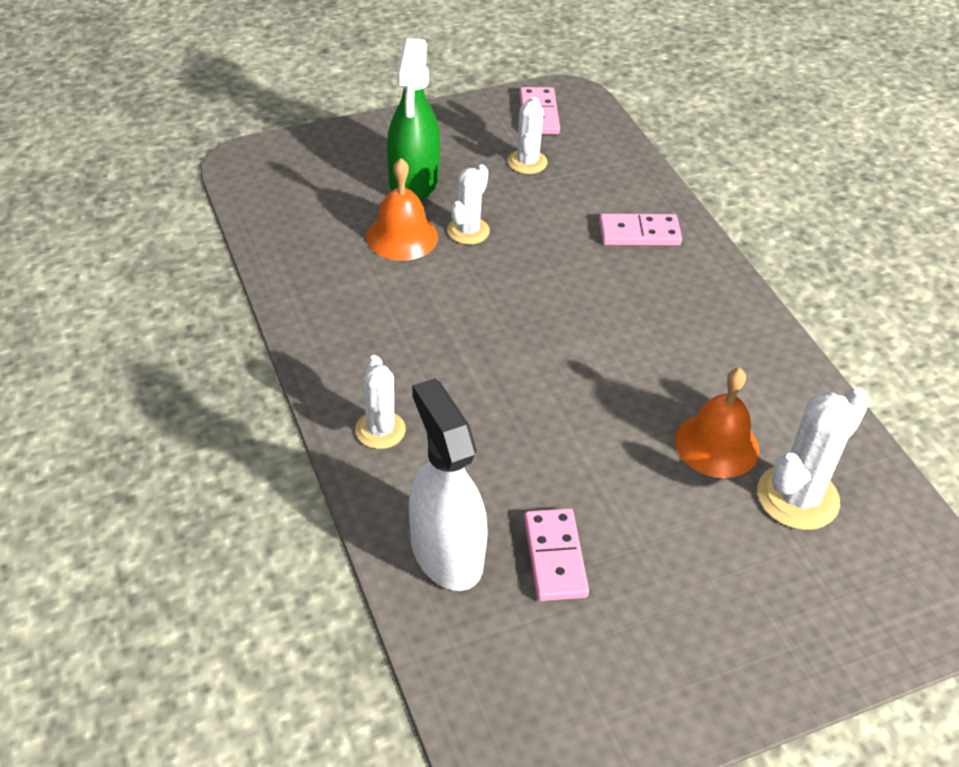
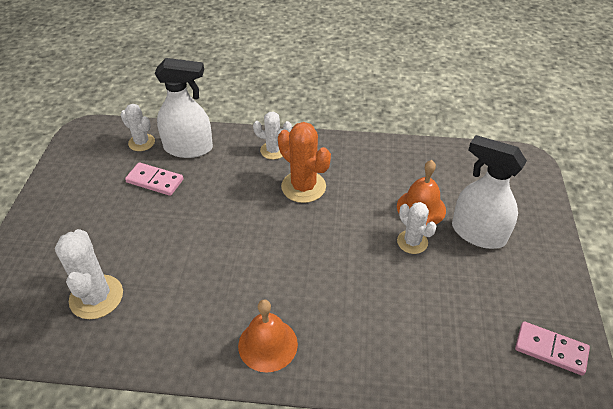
camera: 120 degrees right, 0 degrees up
(413, 182) = (478, 233): green spray bottle -> white spray bottle
(440, 363) = (303, 187): none -> orange cactus
(527, 162) = (481, 310): white cactus -> white cactus (141, 142)
(639, 233) = (364, 342): pink domino -> none
(717, 445) = (159, 279): orange bell -> orange bell (268, 344)

